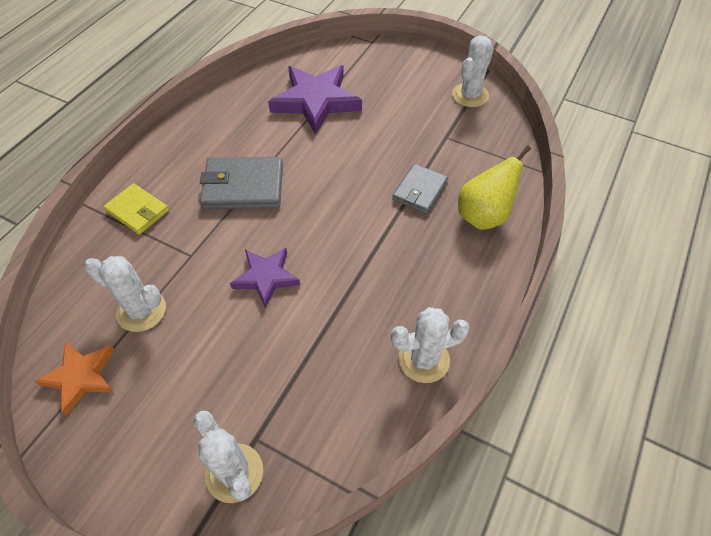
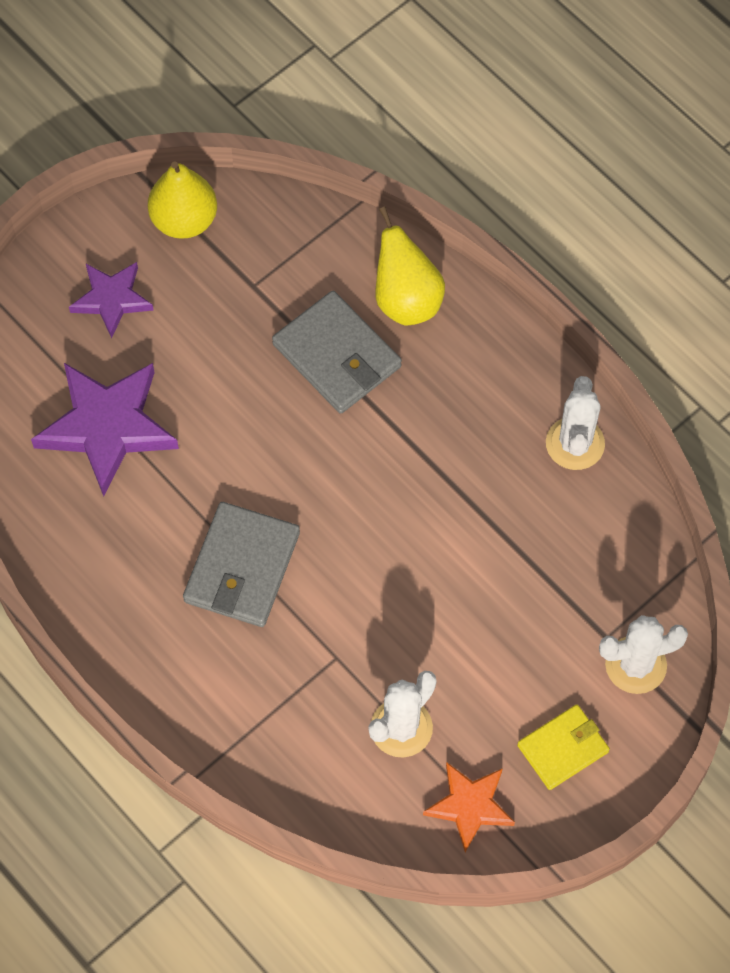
camera: 70 degrees left, 10 degrees up
(137, 211) = (233, 711): yellow wallet -> yellow wallet (563, 748)
(266, 277) = (405, 576): purple star -> purple star (112, 299)
(419, 191) = (337, 355): grey wallet -> grey wallet, size x1.54
(470, 95) = (184, 220): white cactus -> yellow pear

